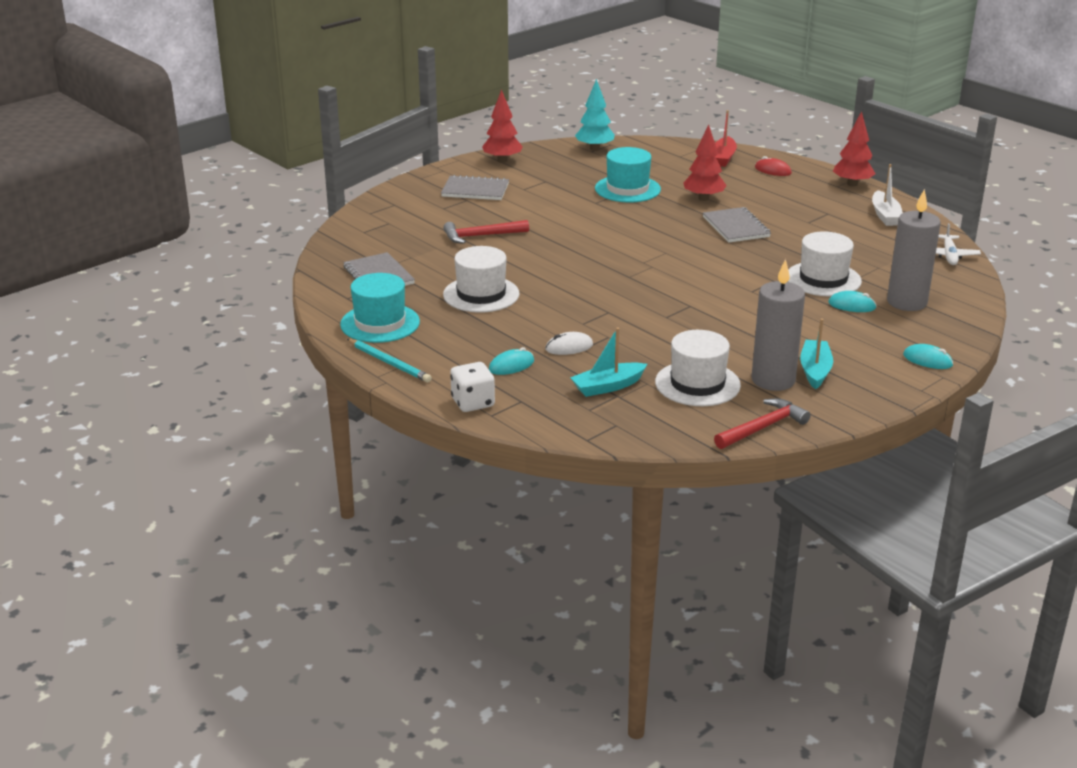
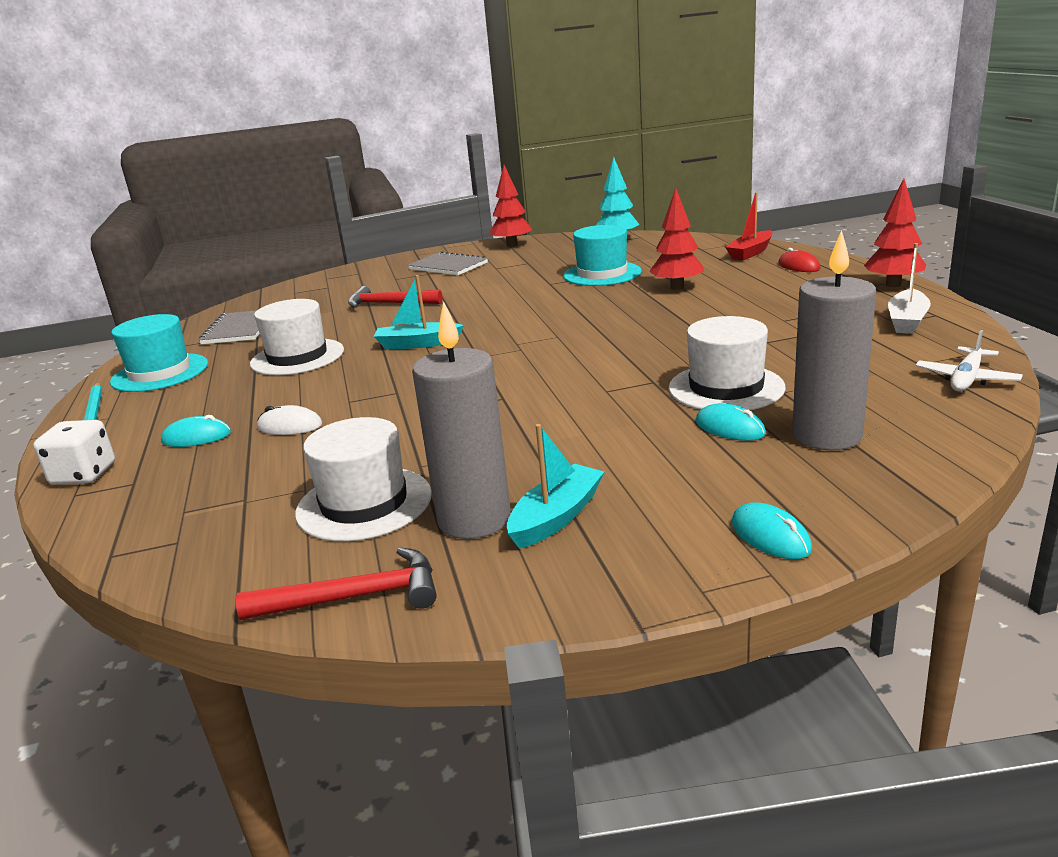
camera: 30 degrees right, 5 degrees down
(608, 386) = (252, 484): turquoise boat -> turquoise boat (417, 344)
(736, 227) = (679, 318): grey notebook -> none

